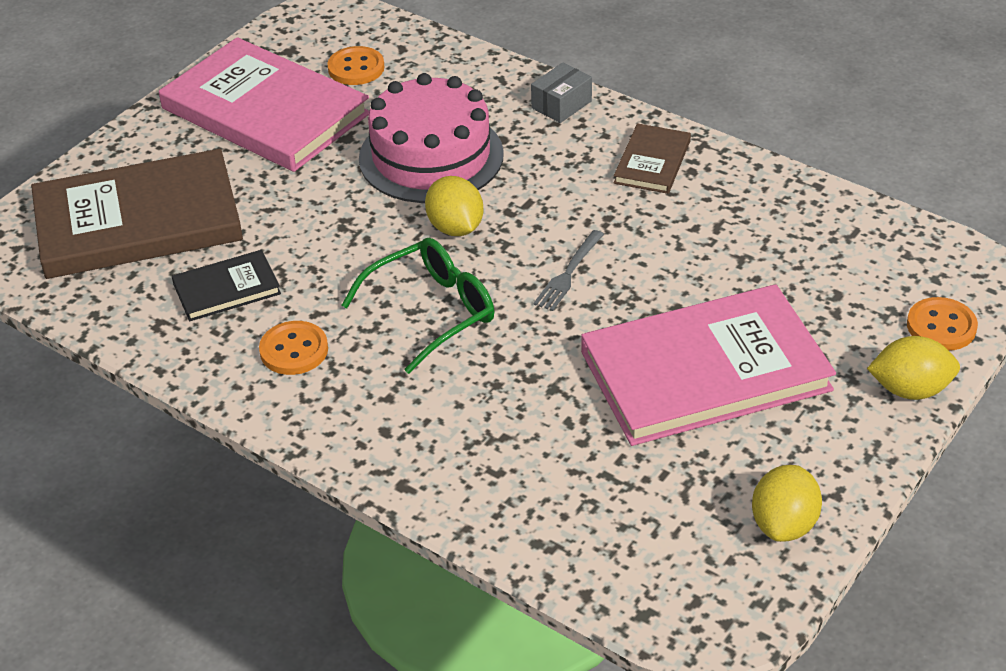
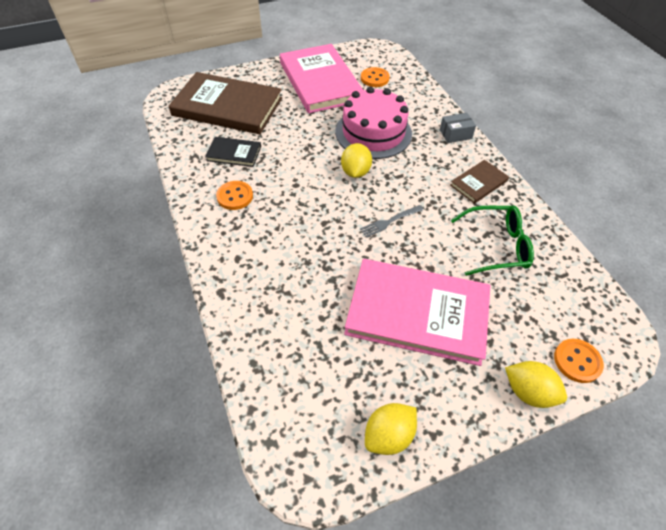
camera: 30 degrees right, 10 degrees up
(432, 311) = (310, 208): green glasses -> green glasses (497, 246)

